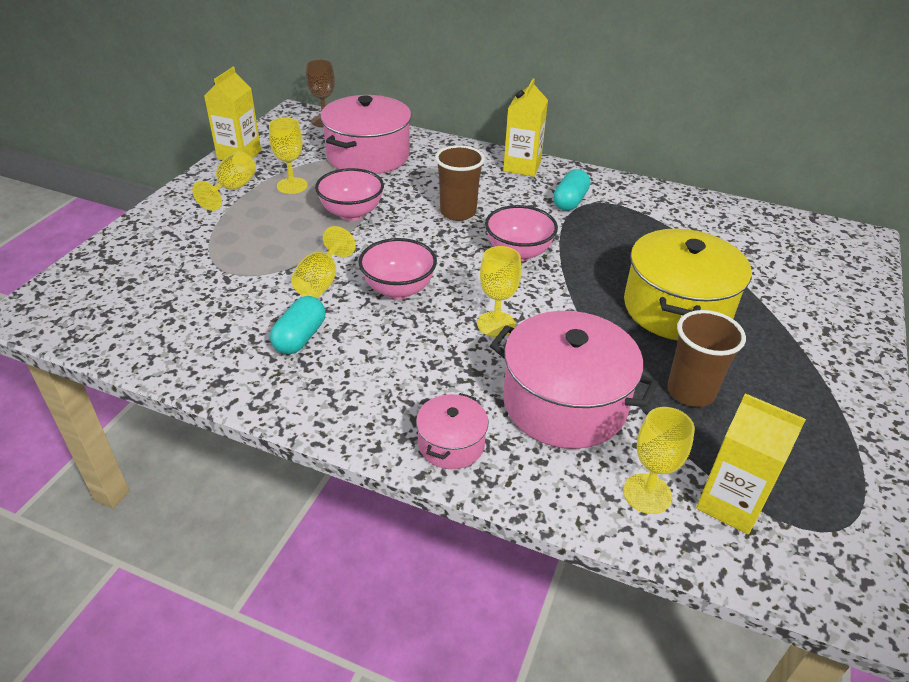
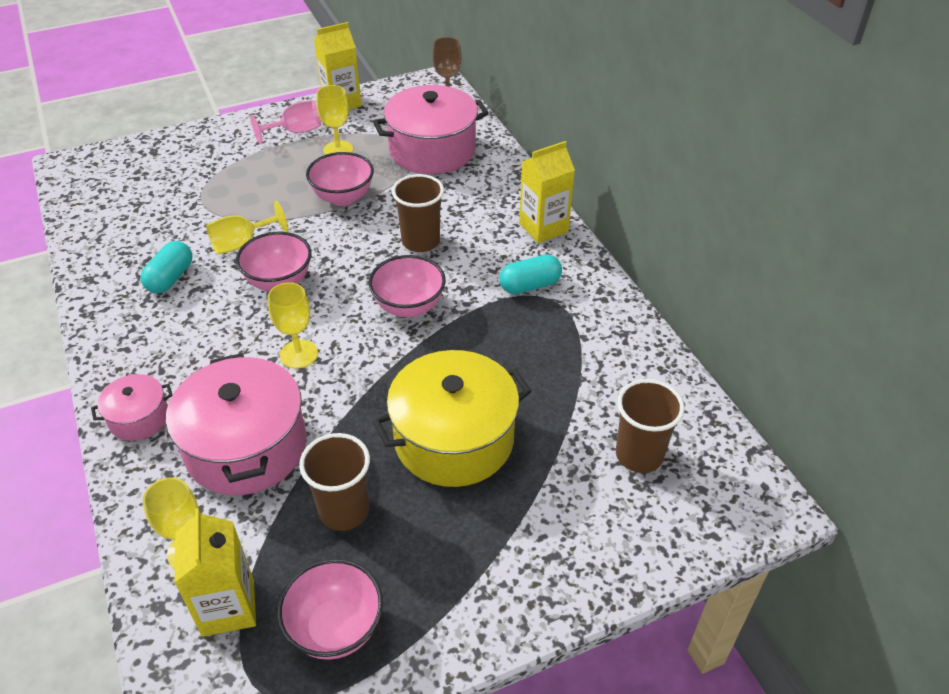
camera: 45 degrees right, 5 degrees up
(232, 189) = (295, 132): yellow goblet -> pink goblet
(300, 337) = (170, 278): turquoise capsule -> turquoise capsule turned 45 degrees counterclockwise
(774, 253) = (639, 455): none -> brown cup
(804, 457) = (335, 628): none -> pink bowl

